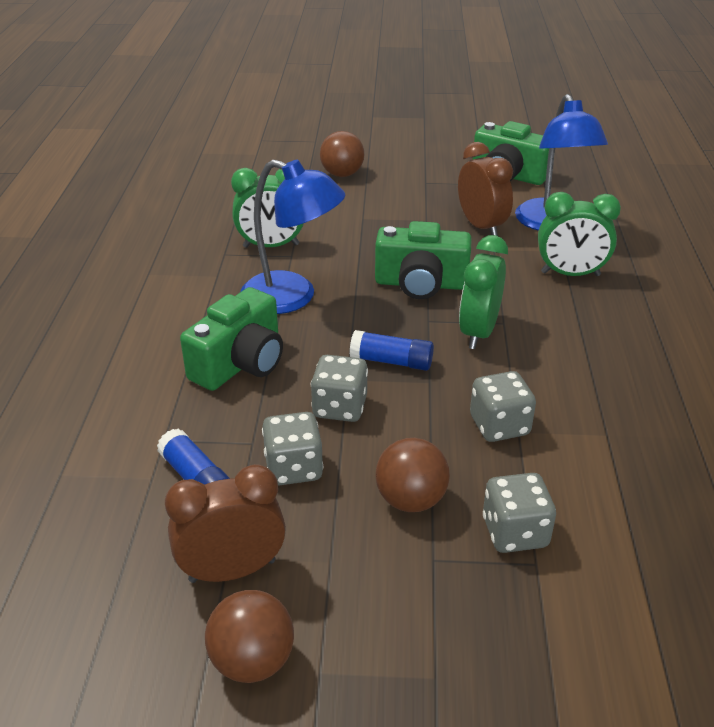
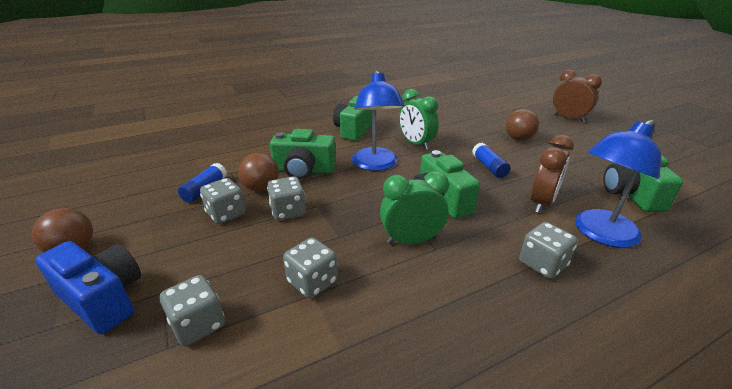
camera: 60 degrees right, 5 degrees down
(164, 278) = (354, 130): none -> green camera
(232, 570) = (139, 222): brown clock -> brown clock (568, 118)
(391, 361) = (346, 215): blue glue stick -> blue glue stick (489, 167)
(408, 622) = (103, 298): none -> blue camera
(410, 500) = (215, 265): brown ball -> brown ball (261, 188)
(570, 274) = (542, 264): green clock -> grey dice

